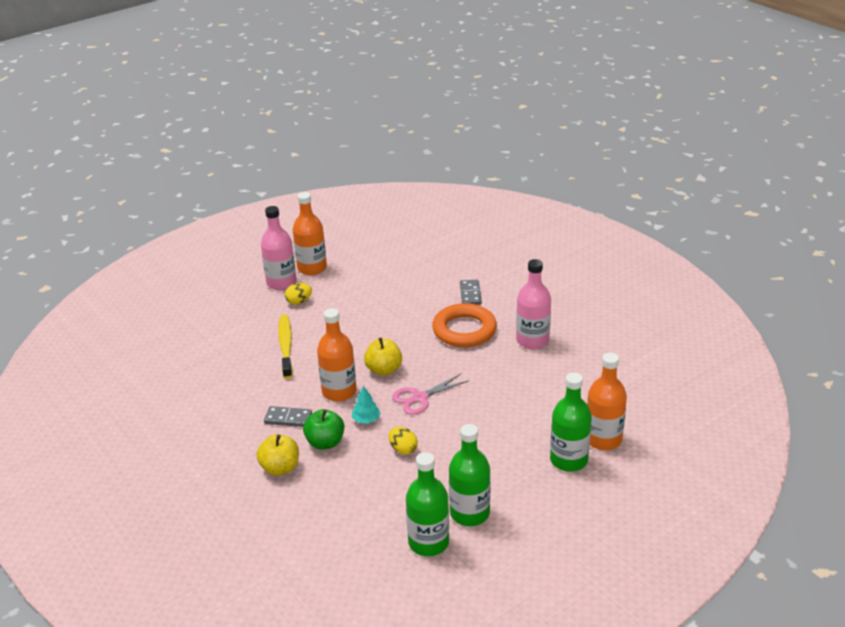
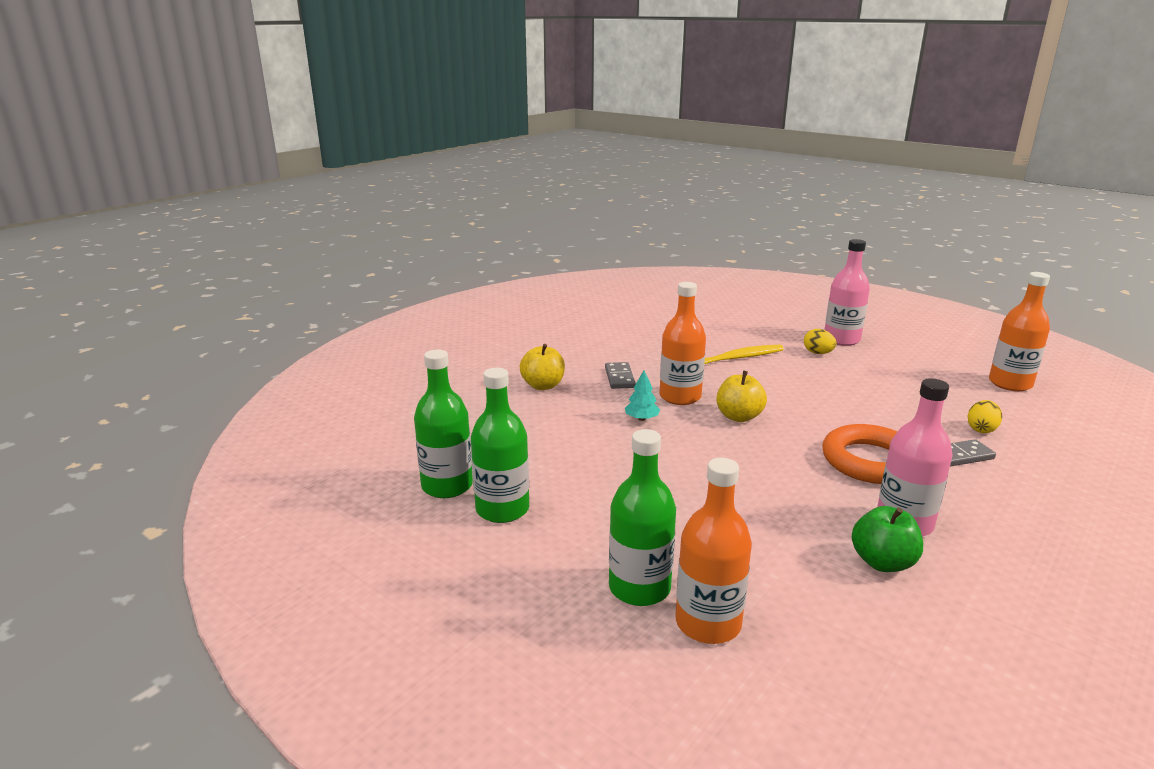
camera: 75 degrees right, 10 degrees down
(312, 268) = (887, 350): orange bottle -> orange bottle (1010, 383)
(325, 442) = (591, 402): green apple -> green apple (882, 562)
(403, 449) = (601, 448): yellow egg -> yellow egg (981, 429)
(420, 398) = (702, 447): pink scissors -> none

